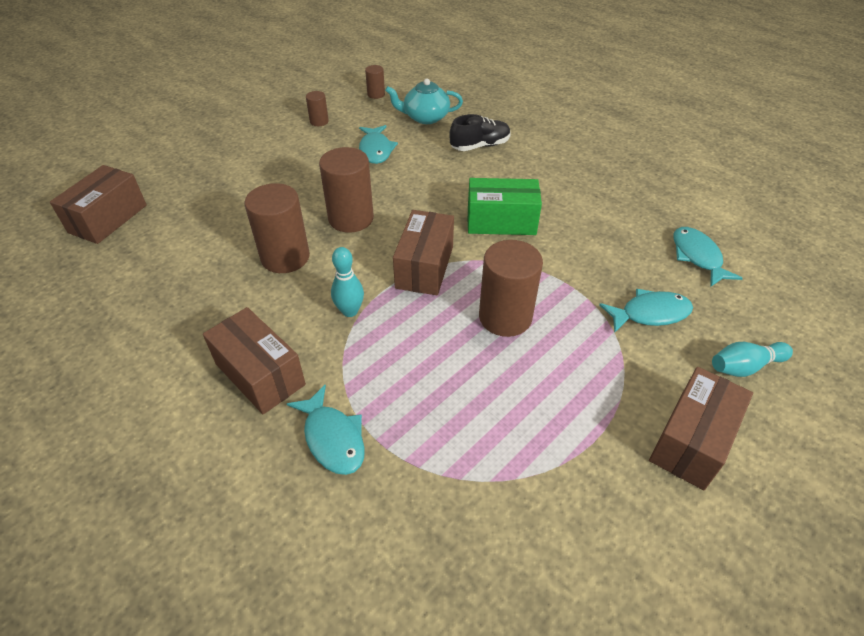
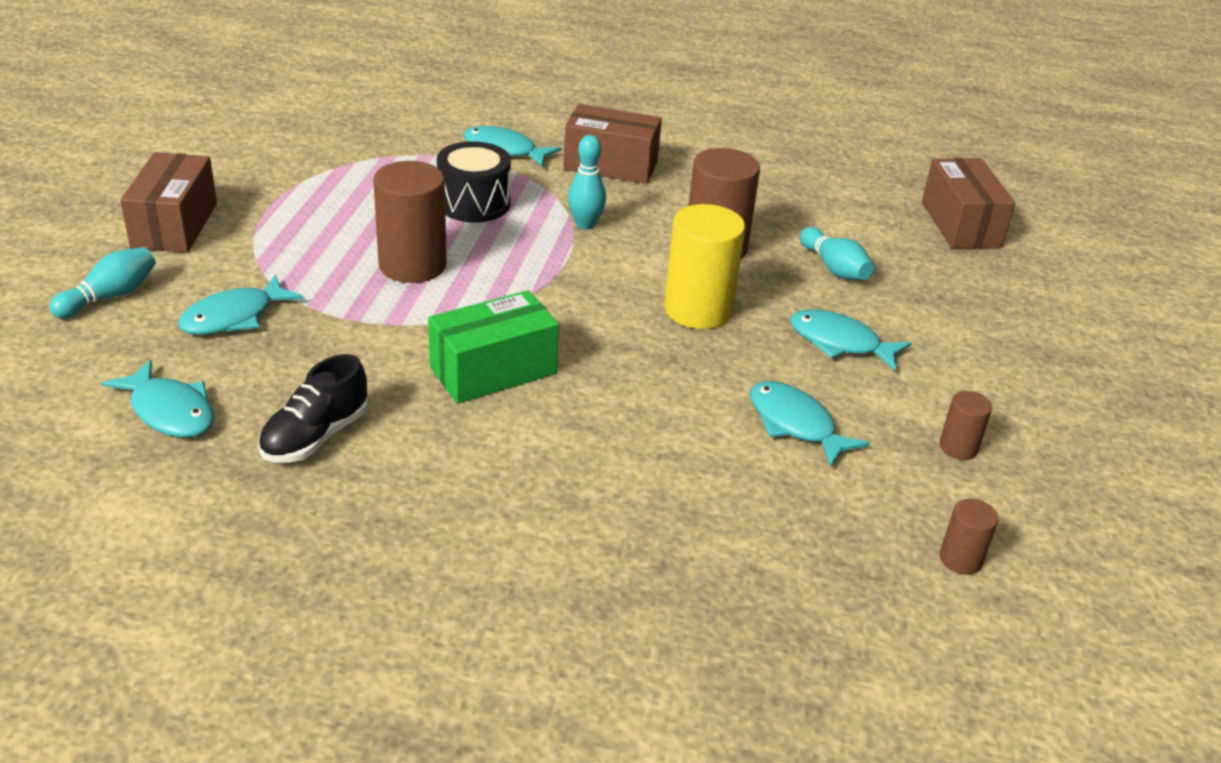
camera: 145 degrees right, 10 degrees down
(235, 217) = (834, 268): none -> turquoise bowling pin
(301, 176) = (840, 343): none -> turquoise fish
(351, 218) = (698, 310): brown cylinder -> yellow cylinder
(416, 368) = (474, 203): none -> black drum
(424, 267) = (547, 285): brown box -> none
(425, 117) = (798, 533): turquoise teapot -> none
(480, 146) = (634, 500): black shoe -> black shoe (315, 437)

